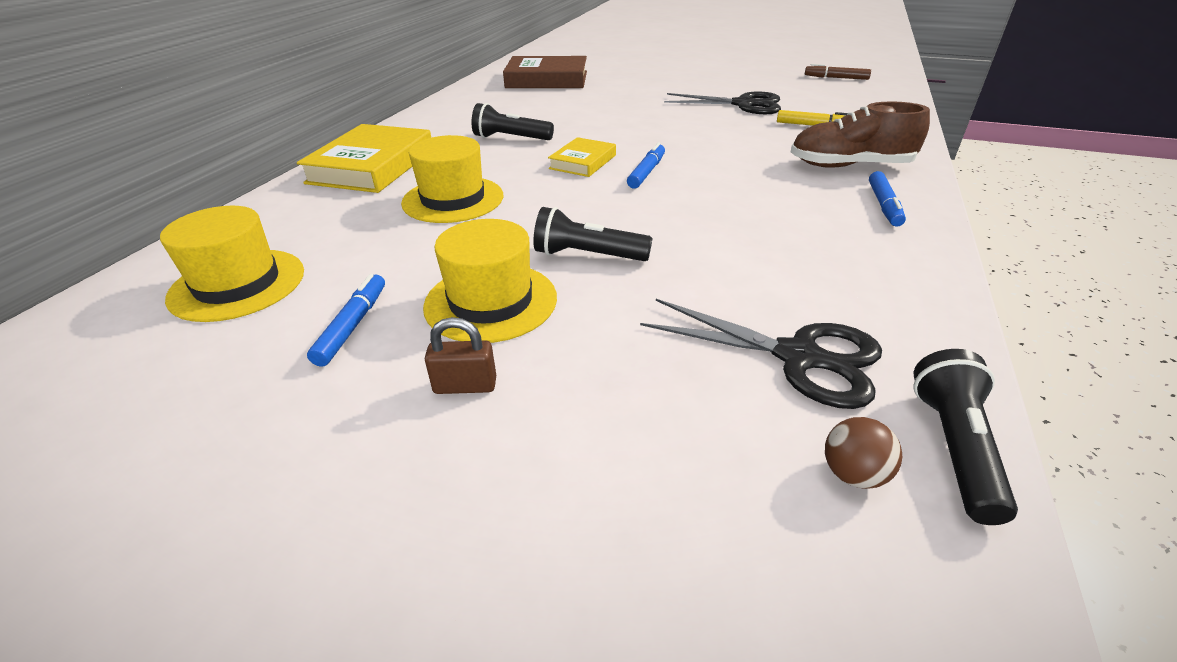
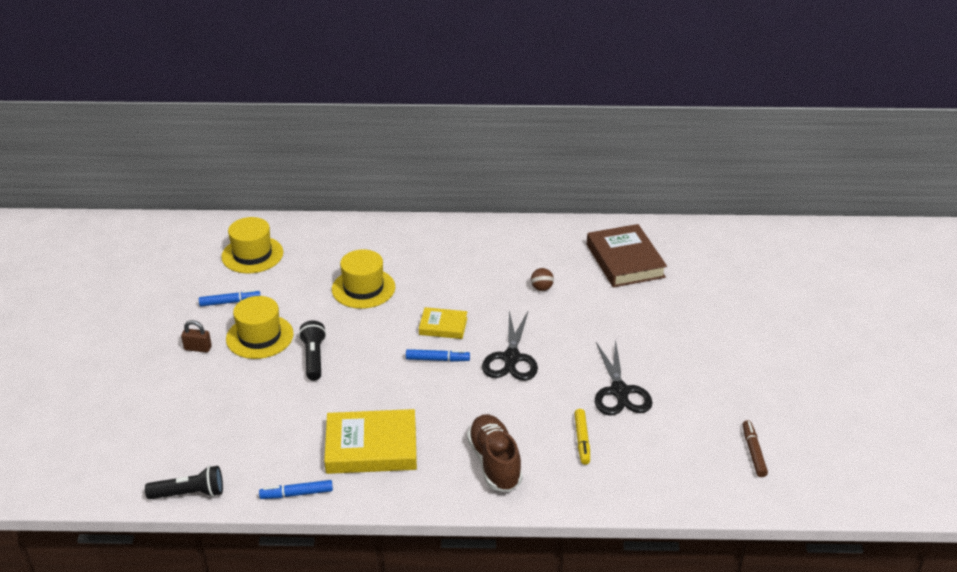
camera: 70 degrees right, 0 degrees up
(372, 166) = (397, 240): yellow book -> yellow book (371, 447)
(465, 385) = (198, 348): brown padlock -> brown padlock turned 60 degrees counterclockwise
(510, 138) = (472, 282): black flashlight -> none
(798, 357) = (240, 445): black scissors -> black scissors (511, 358)
(853, 474) = (169, 463): brown ball -> brown ball (541, 288)
(883, 205) = (426, 480): blue marker -> blue marker (296, 494)

